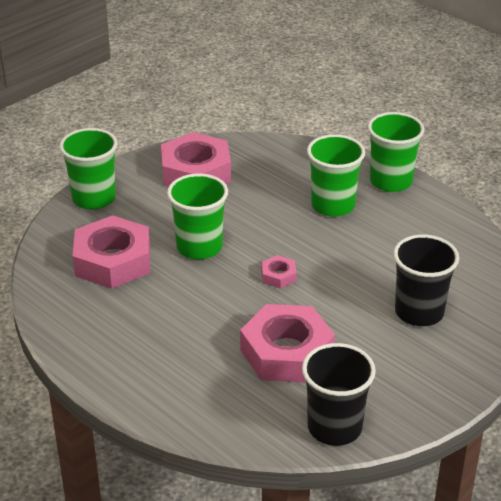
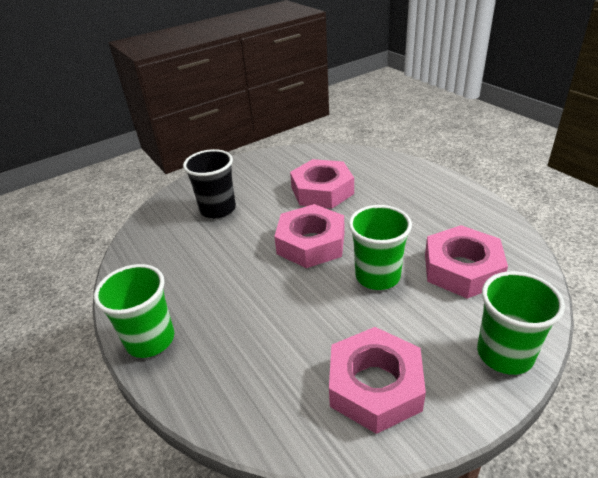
camera: 165 degrees left, 0 degrees up
(278, 276) = (311, 243): pink nut -> pink nut, size x2.24
(333, 205) = (230, 313): green cup -> none
(334, 427) = (307, 155): black cup -> none

